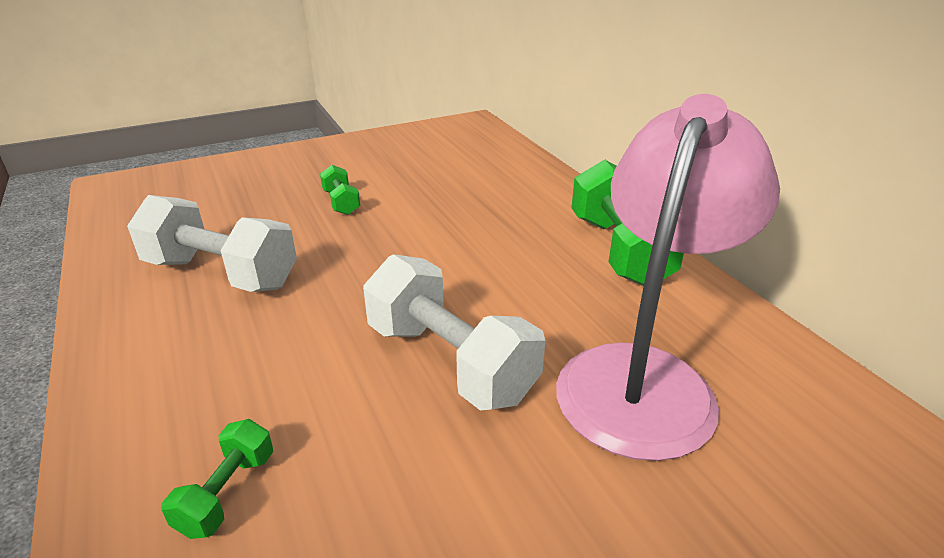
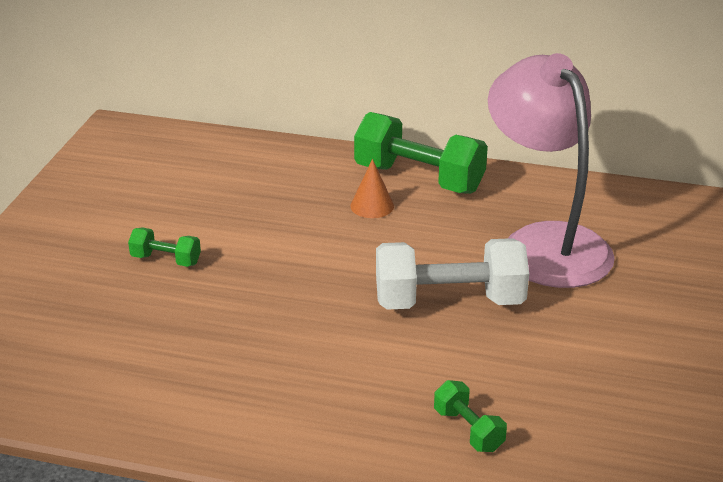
camera: 50 degrees left, 0 degrees up
(221, 274) = (200, 361): white dumbbell -> none
(540, 248) = (372, 206): none -> orange cone

